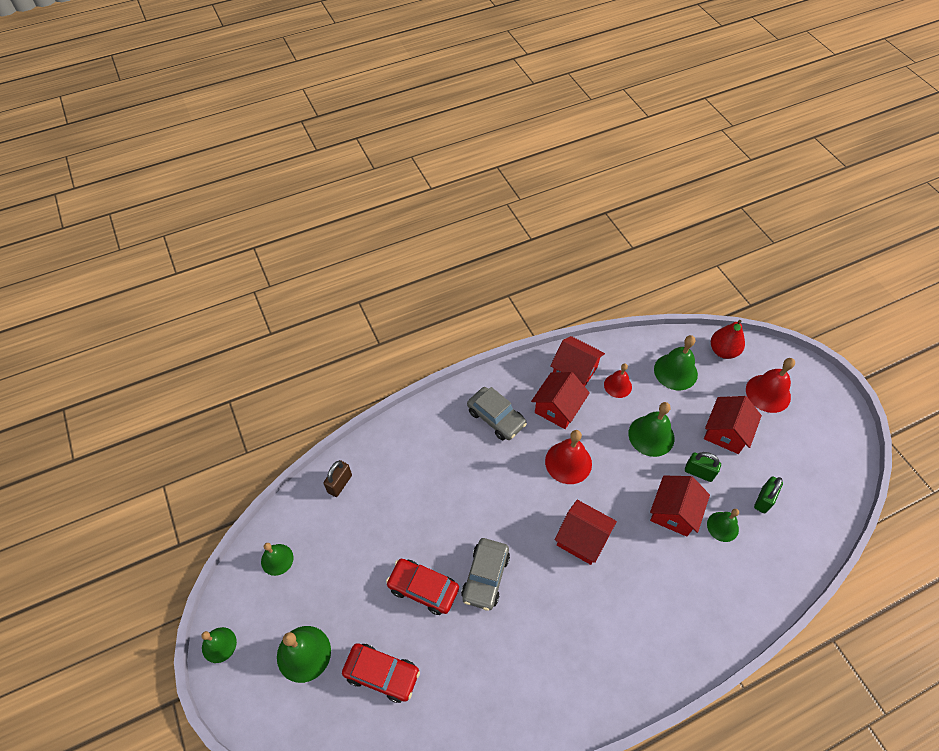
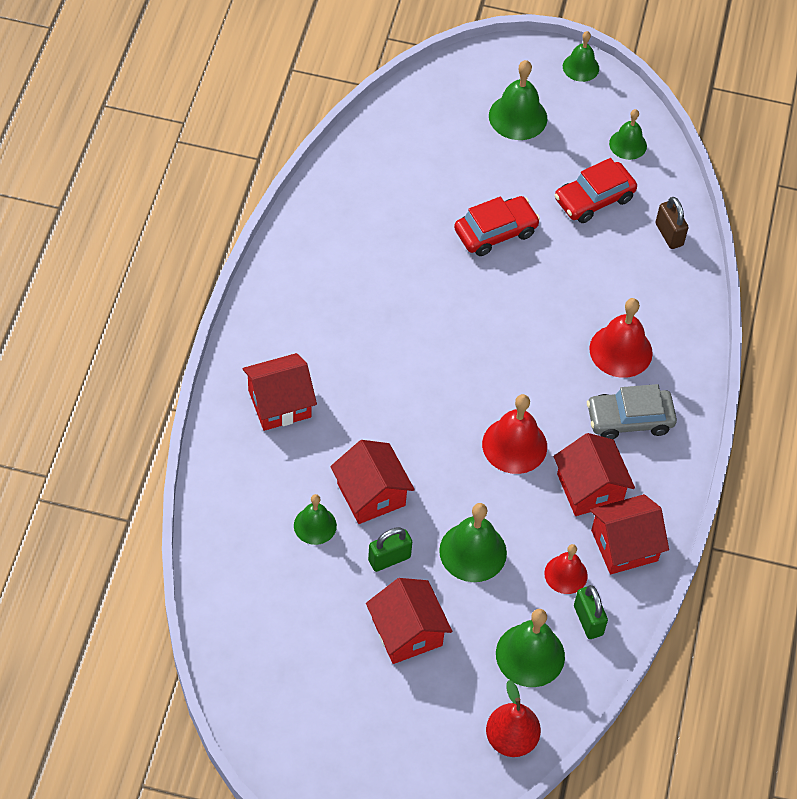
camera: 125 degrees right, 0 degrees up
(382, 674) = (448, 157): red car -> red car (594, 199)
(485, 577) = (461, 286): grey car -> none
(582, 539) = (422, 391): red house -> red house (279, 403)
(763, 500) = (303, 592): green padlock -> green padlock (588, 620)
(768, 393) = (411, 730): red bell -> red bell (621, 350)

